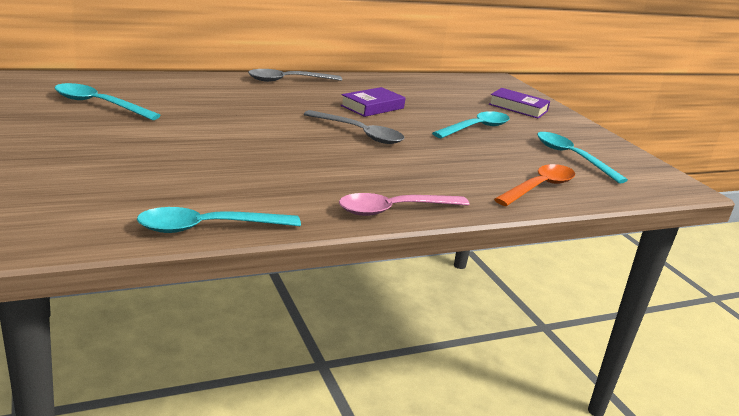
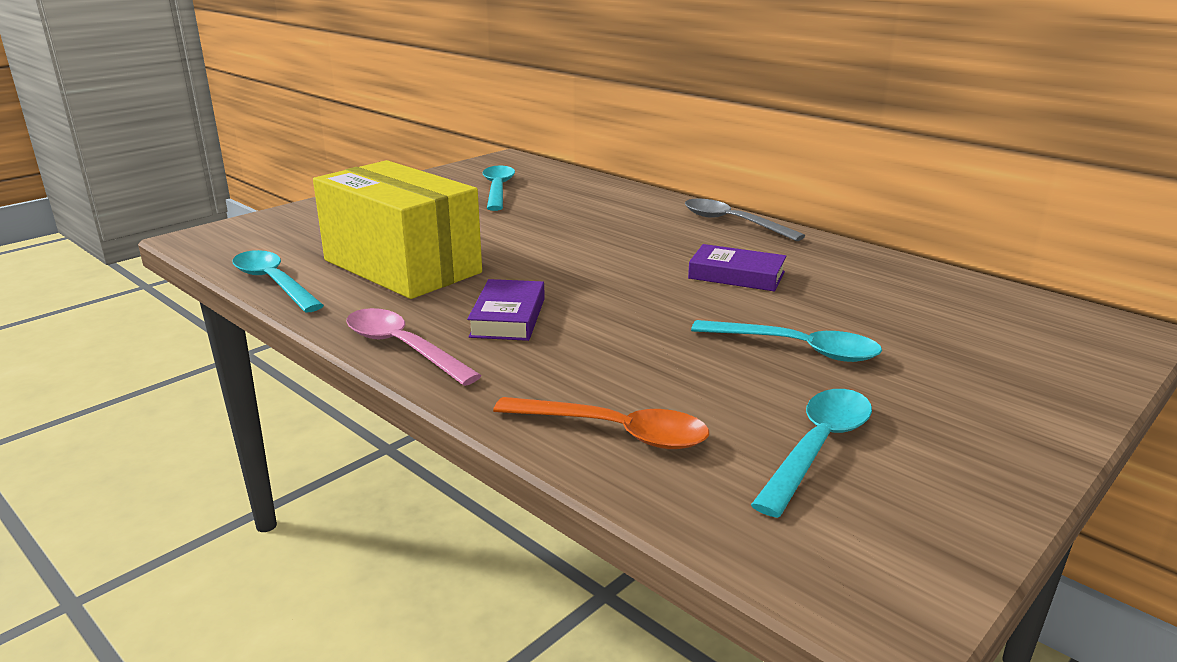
camera: 70 degrees right, 0 degrees up
(237, 176) = (402, 266): none -> yellow box
(359, 133) = (620, 287): grey spoon -> none
(518, 107) = (993, 366): purple book -> purple book (508, 317)

